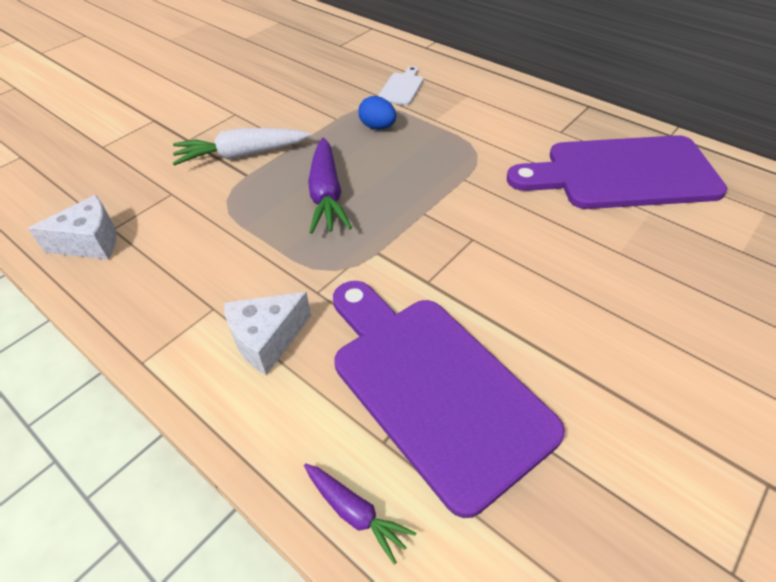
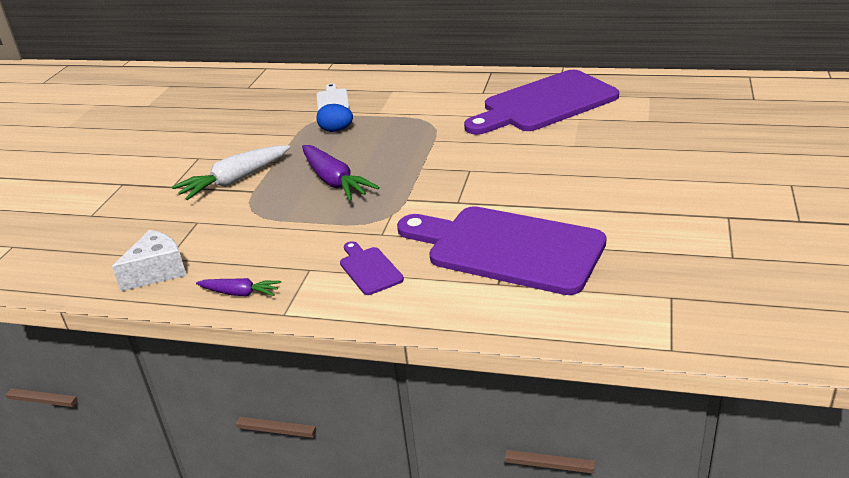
camera: 25 degrees left, 15 degrees down
(267, 340) = (369, 269): white cheese -> purple cutting board
(355, 512) = (509, 318): purple carrot -> purple carrot (240, 293)

